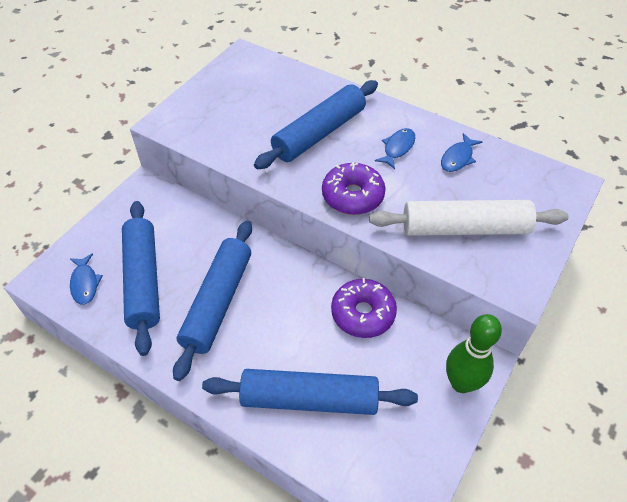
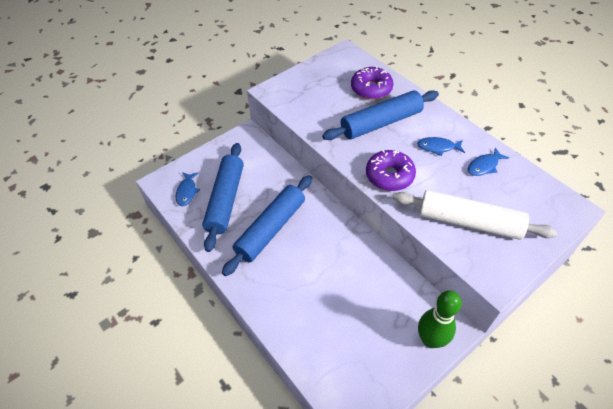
camera: 20 degrees right, 0 degrees up
(309, 398) = (312, 316): blue rolling pin -> none
(363, 313) = (373, 266): purple donut -> purple donut (371, 89)
(397, 148) = (438, 147): blue fish -> blue fish turned 135 degrees counterclockwise

